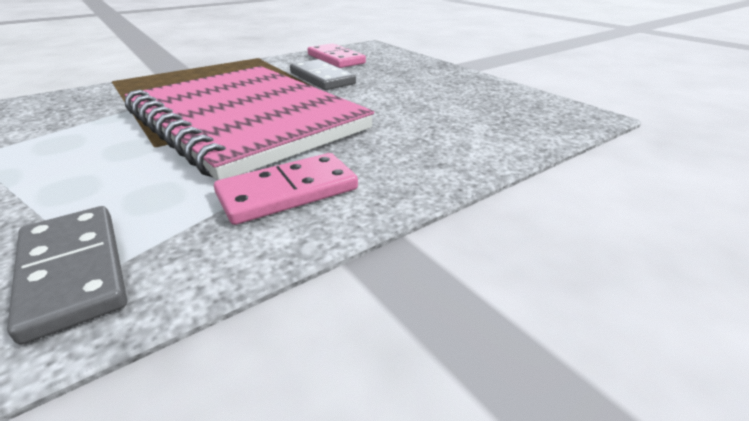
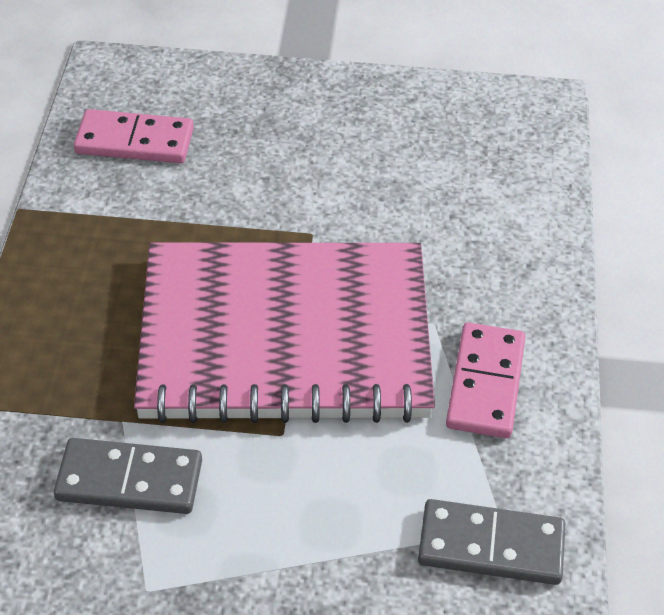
camera: 50 degrees left, 15 degrees up
(322, 78) = (207, 202): grey domino -> grey domino (129, 480)

